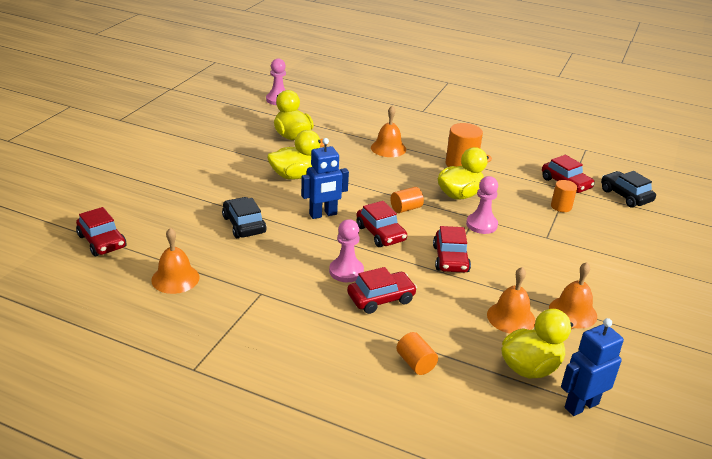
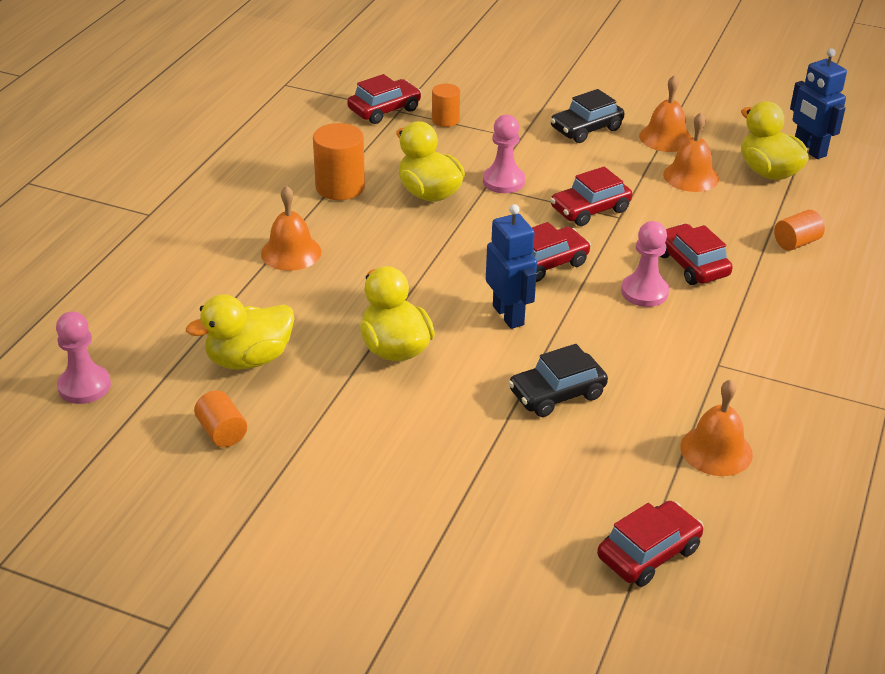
camera: 90 degrees left, 5 degrees up
(406, 208) = (476, 240): orange cylinder -> orange cylinder (222, 432)
(450, 259) = (590, 209): red car -> red car turned 150 degrees clockwise
(625, 196) = (409, 73): black car -> black car (586, 129)

